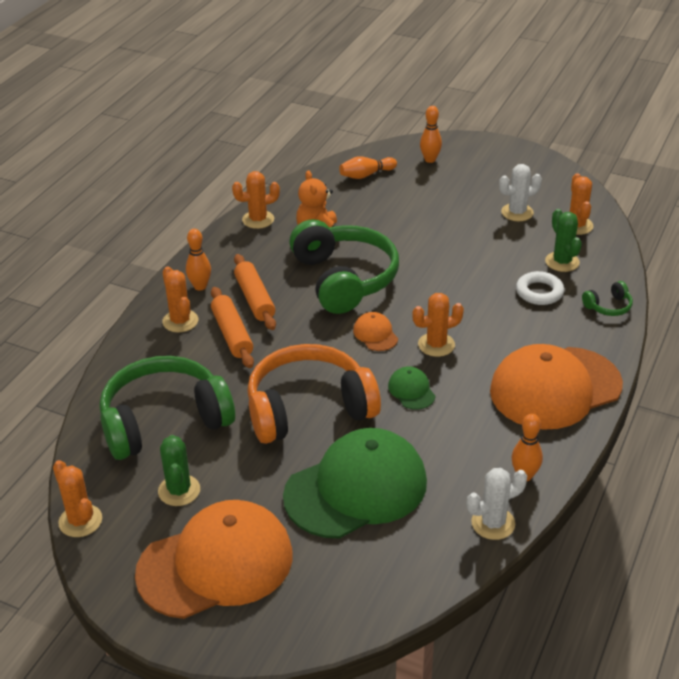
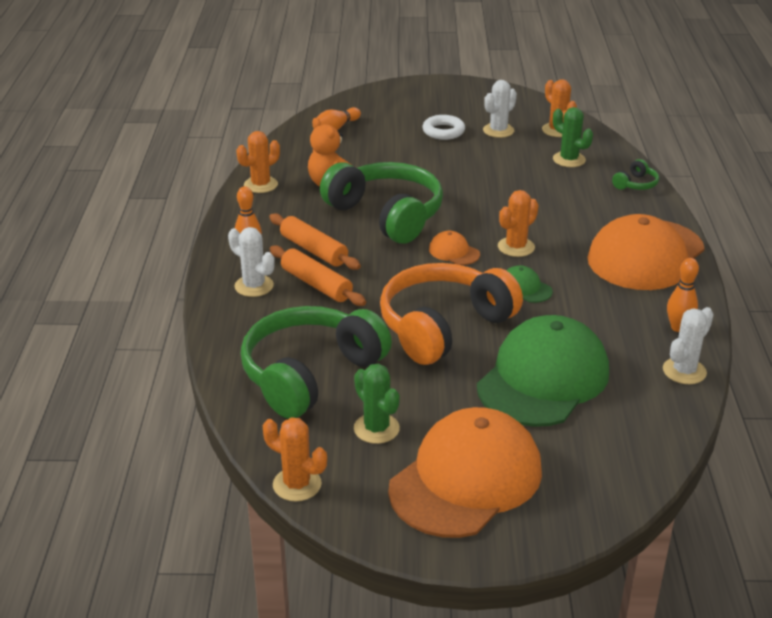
camera: 25 degrees left, 5 degrees down
(180, 321) = (254, 286): orange cactus -> white cactus
(430, 160) = (385, 105): orange bowling pin -> none
(539, 292) = (569, 186): white ring -> white ring (443, 131)

